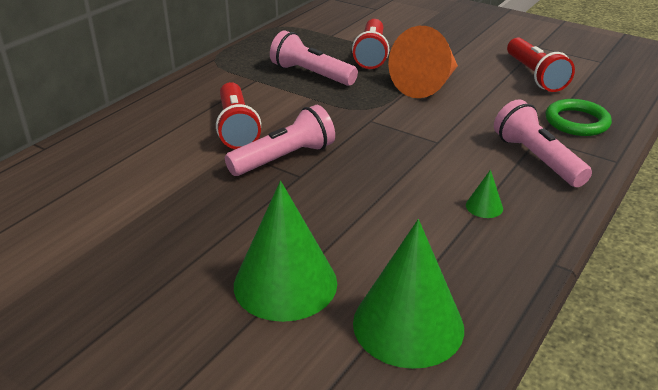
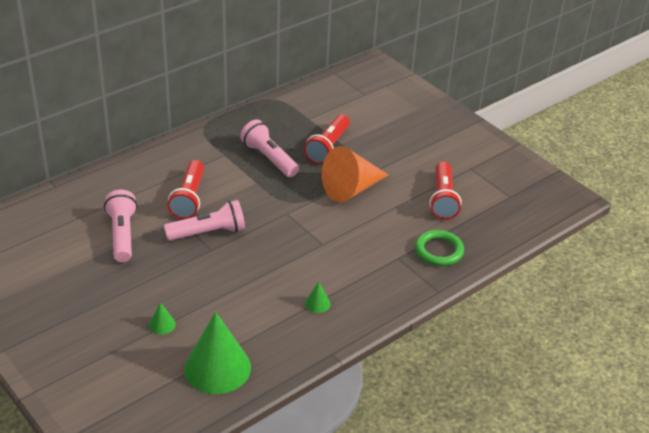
camera: 15 degrees right, 5 degrees up
(285, 283) = (162, 324): green cone -> green cone, size x0.41
(537, 159) = (382, 275): pink flashlight -> pink flashlight (122, 235)

